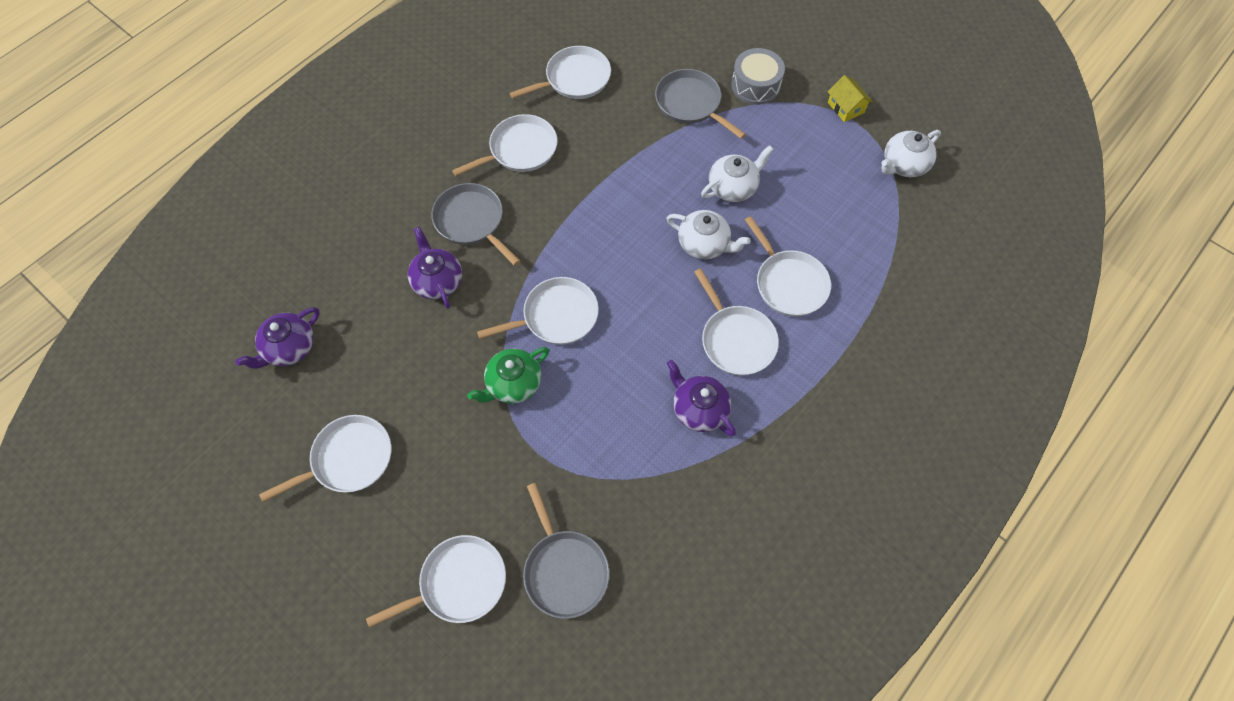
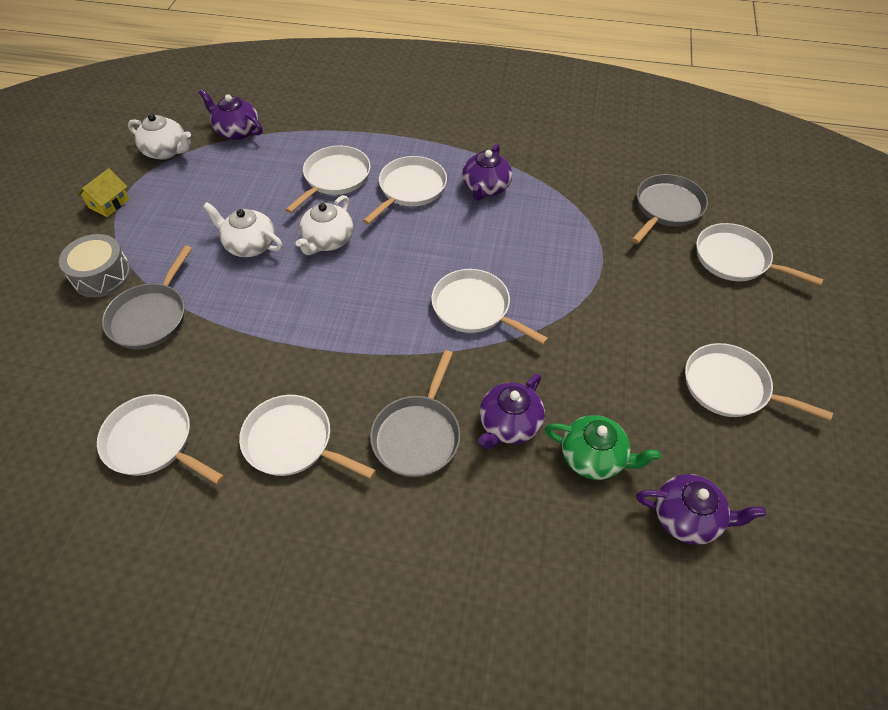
camera: 120 degrees left, 10 degrees down
(513, 384) = (561, 306): green teapot -> green teapot (594, 457)
(704, 244) = (327, 241): white teapot -> white teapot turned 150 degrees counterclockwise
(910, 229) = (237, 131): none -> purple teapot

